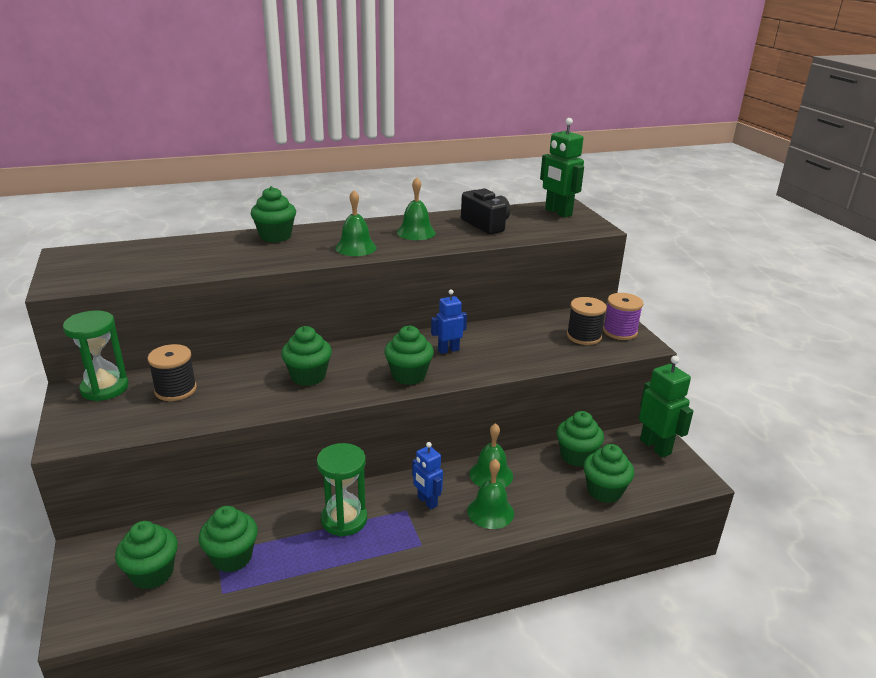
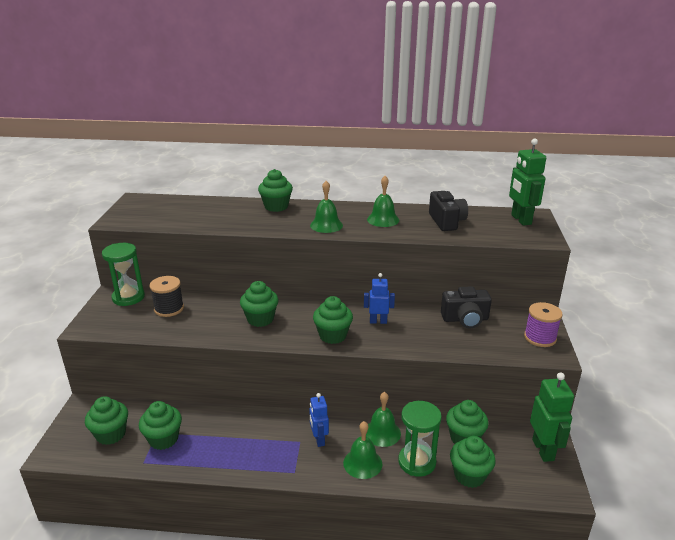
camera: 25 degrees right, 0 degrees up
(344, 519) = (252, 435): green hourglass -> green hourglass (417, 462)
(537, 329) = (465, 319): none -> black camera
(584, 336) = (502, 335): black spool -> none

